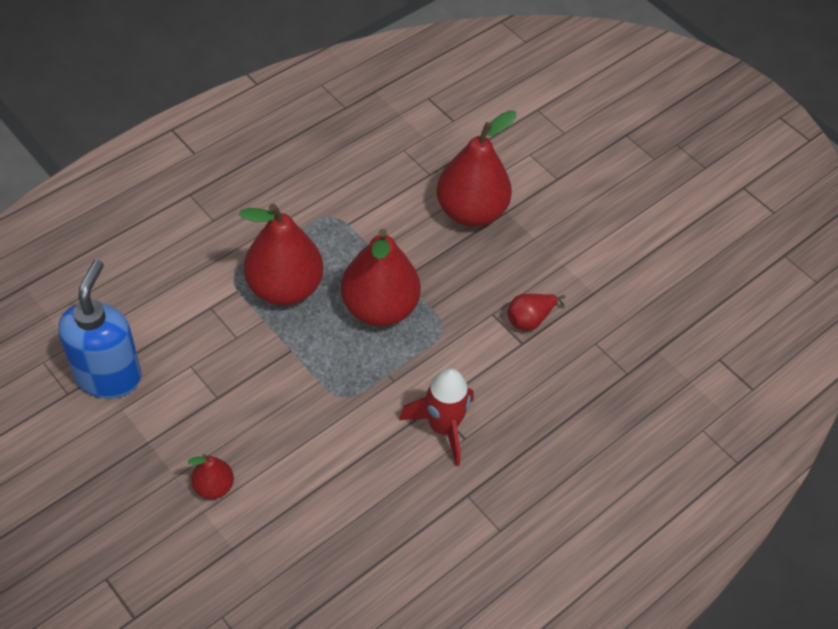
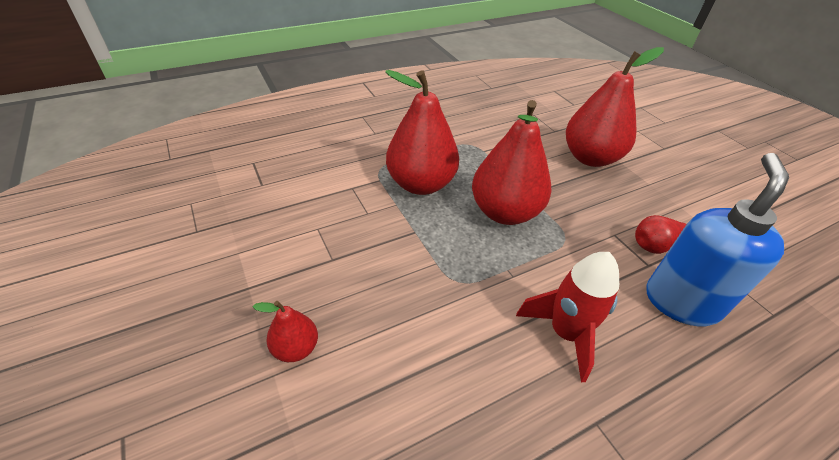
camera: 15 degrees right, 10 degrees down
(109, 376) = (240, 223): blue soap dispenser -> blue soap dispenser (681, 301)

